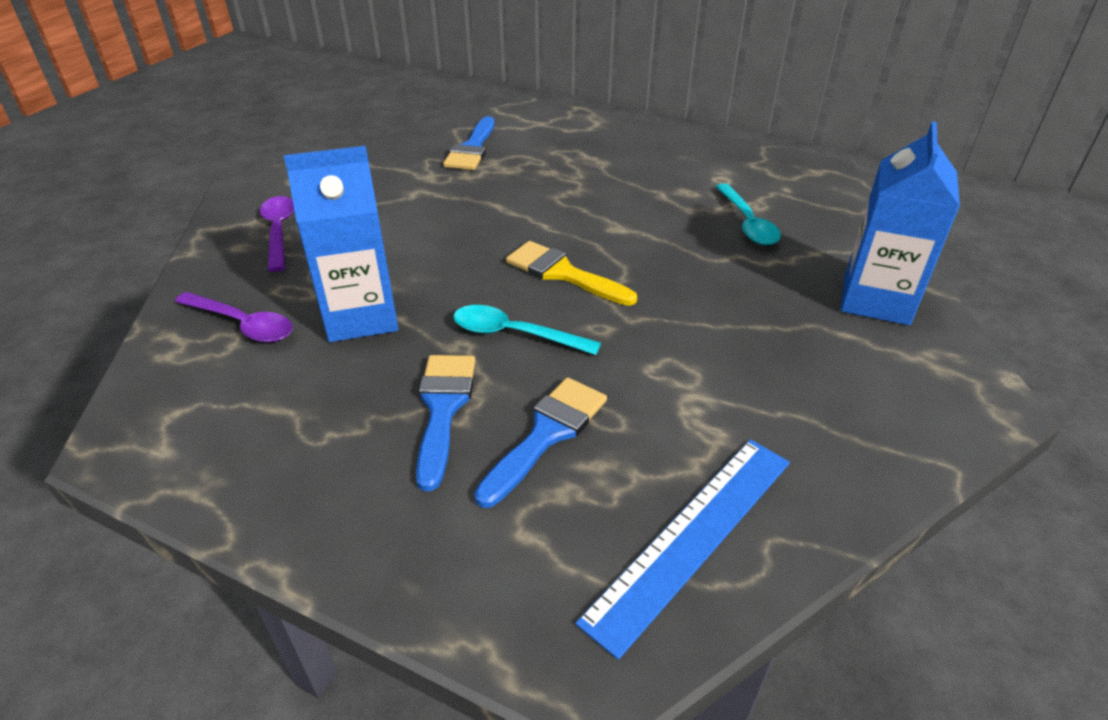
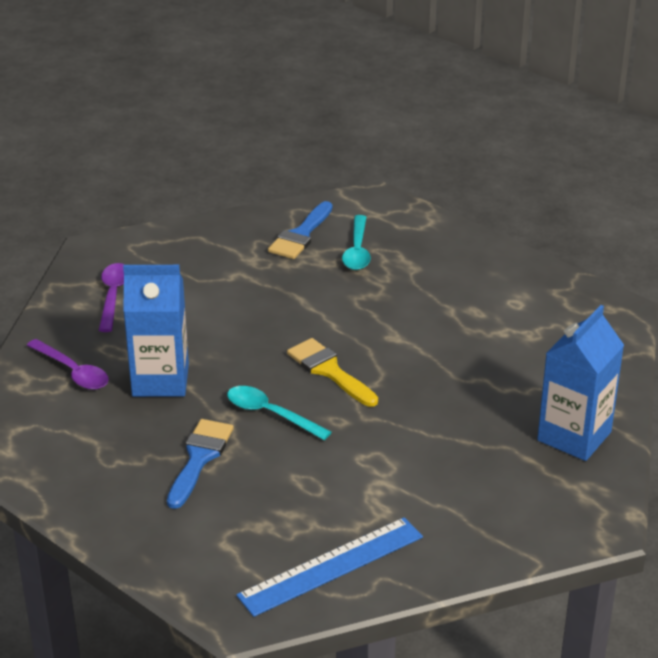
camera: 15 degrees right, 5 degrees down
(546, 434) = (264, 488): blue brush -> none
(747, 223) = (511, 351): turquoise spoon -> turquoise spoon (357, 251)

